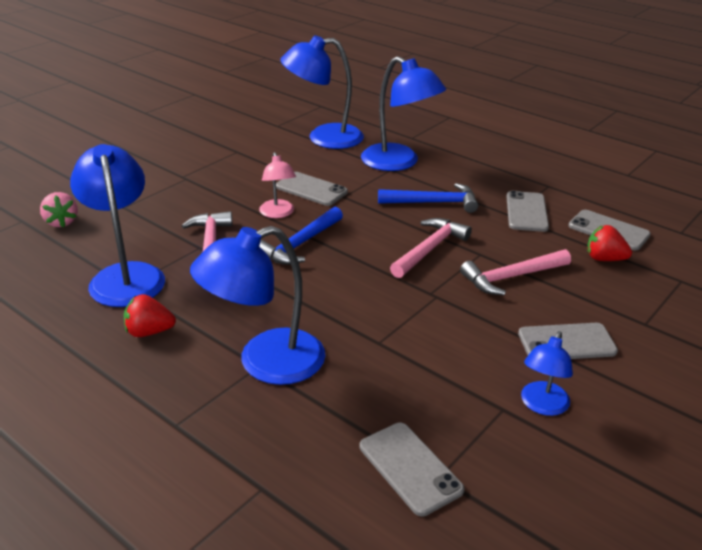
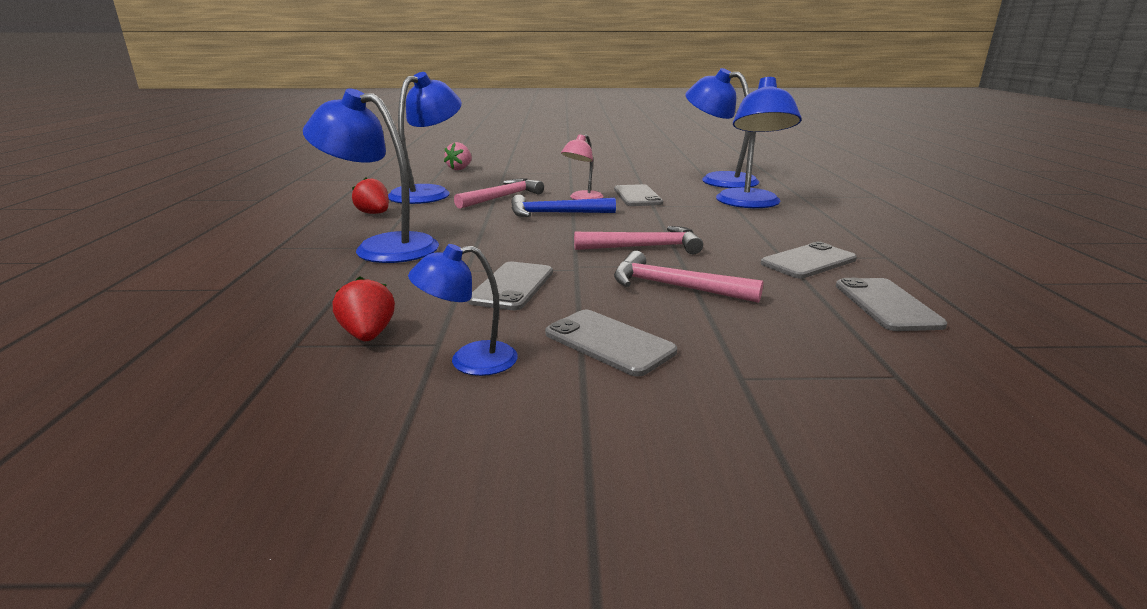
camera: 50 degrees right, 10 degrees down
(410, 468) = (295, 329): grey phone -> grey phone (512, 286)
(433, 203) = (721, 229): blue hammer -> none
(604, 259) = (821, 318): red strawberry -> red strawberry (368, 335)

